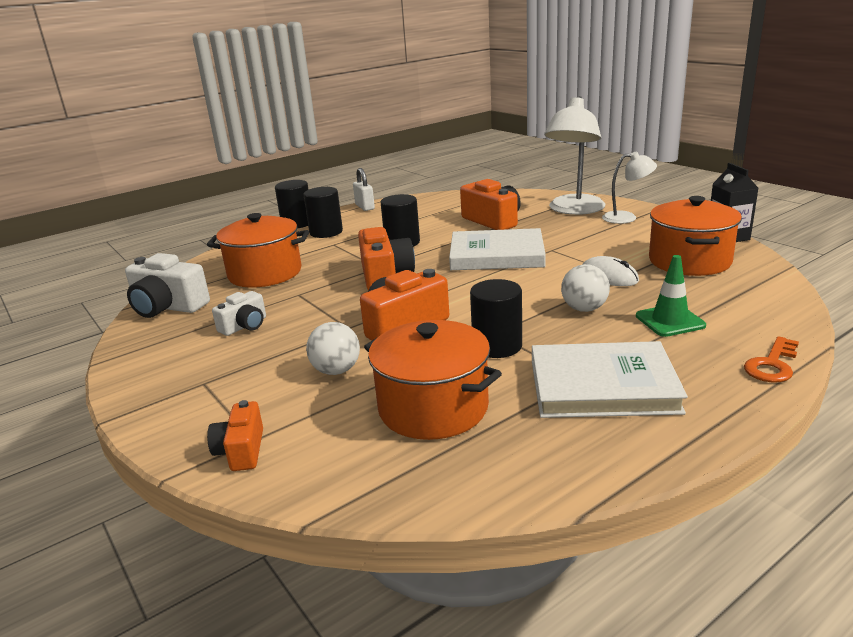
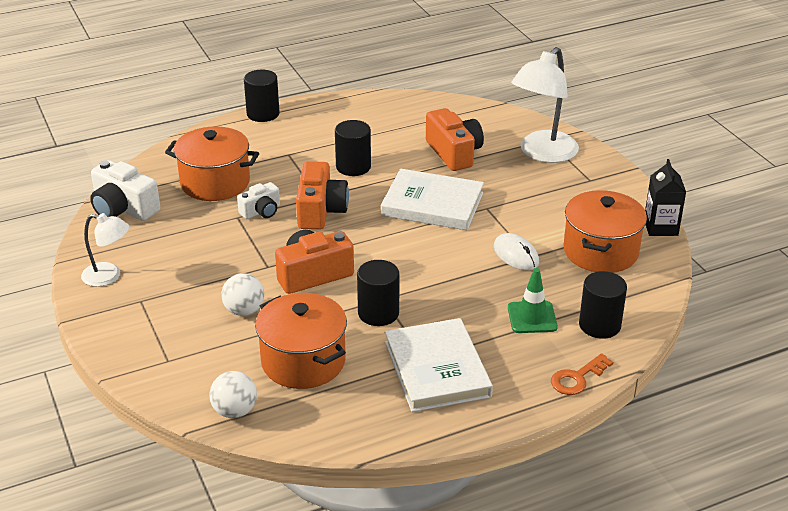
camera: 10 degrees right, 10 degrees up
(241, 451) = (158, 368): orange camera -> none
(245, 326) = (184, 246): white camera -> white camera (261, 211)
(326, 232) = (287, 134): black cylinder -> black cylinder (599, 325)
(364, 207) = (337, 101): white padlock -> none
(584, 309) = (471, 289): white ball -> white ball (235, 411)
(602, 386) = (437, 369): white book -> white book turned 60 degrees clockwise
(626, 217) = (586, 177): white lamp -> white lamp (109, 276)

